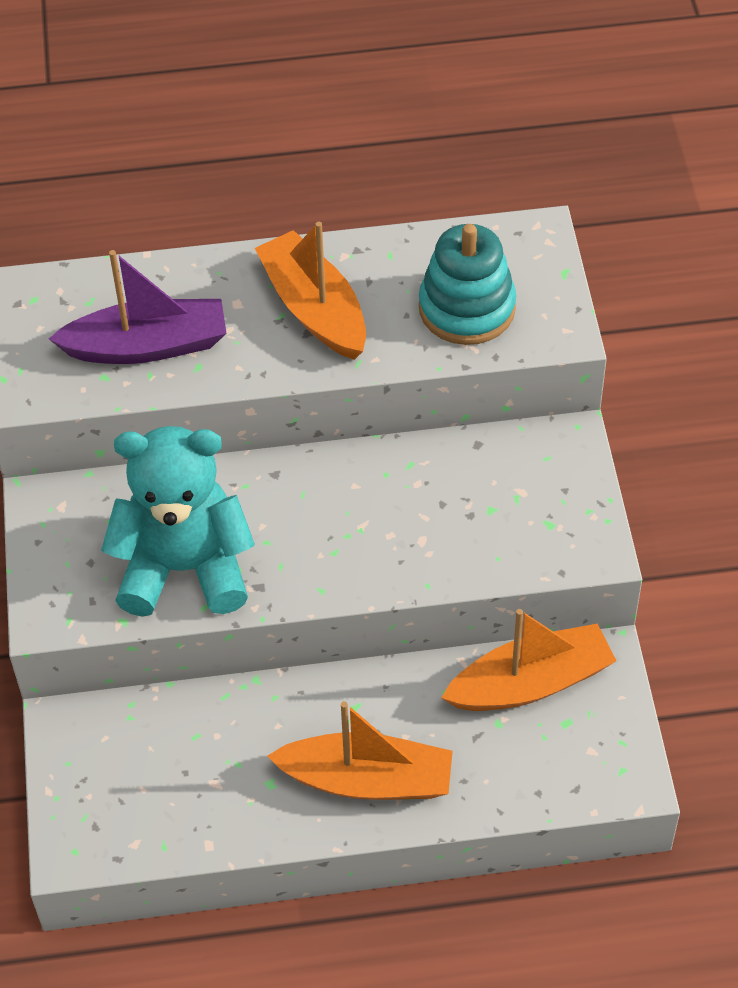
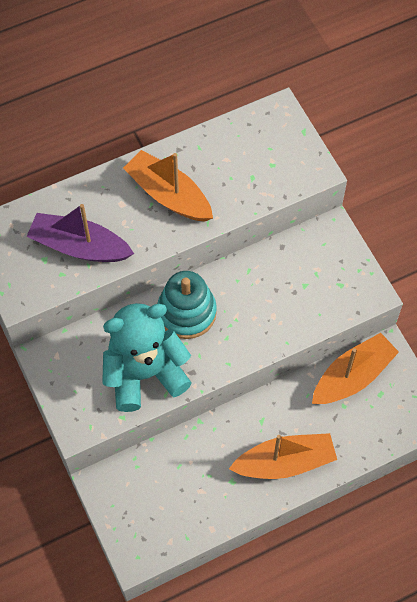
camera: 20 degrees left, 10 degrees up
(147, 346) = (79, 246): purple boat -> purple boat turned 135 degrees counterclockwise
(467, 308) = (257, 170): turquoise stacking toy -> turquoise stacking toy (186, 312)

